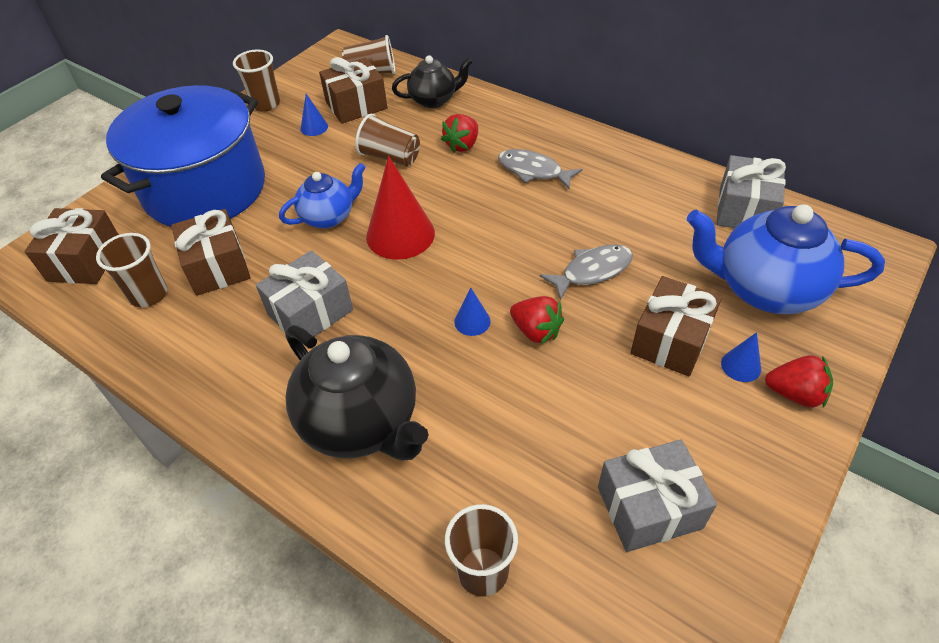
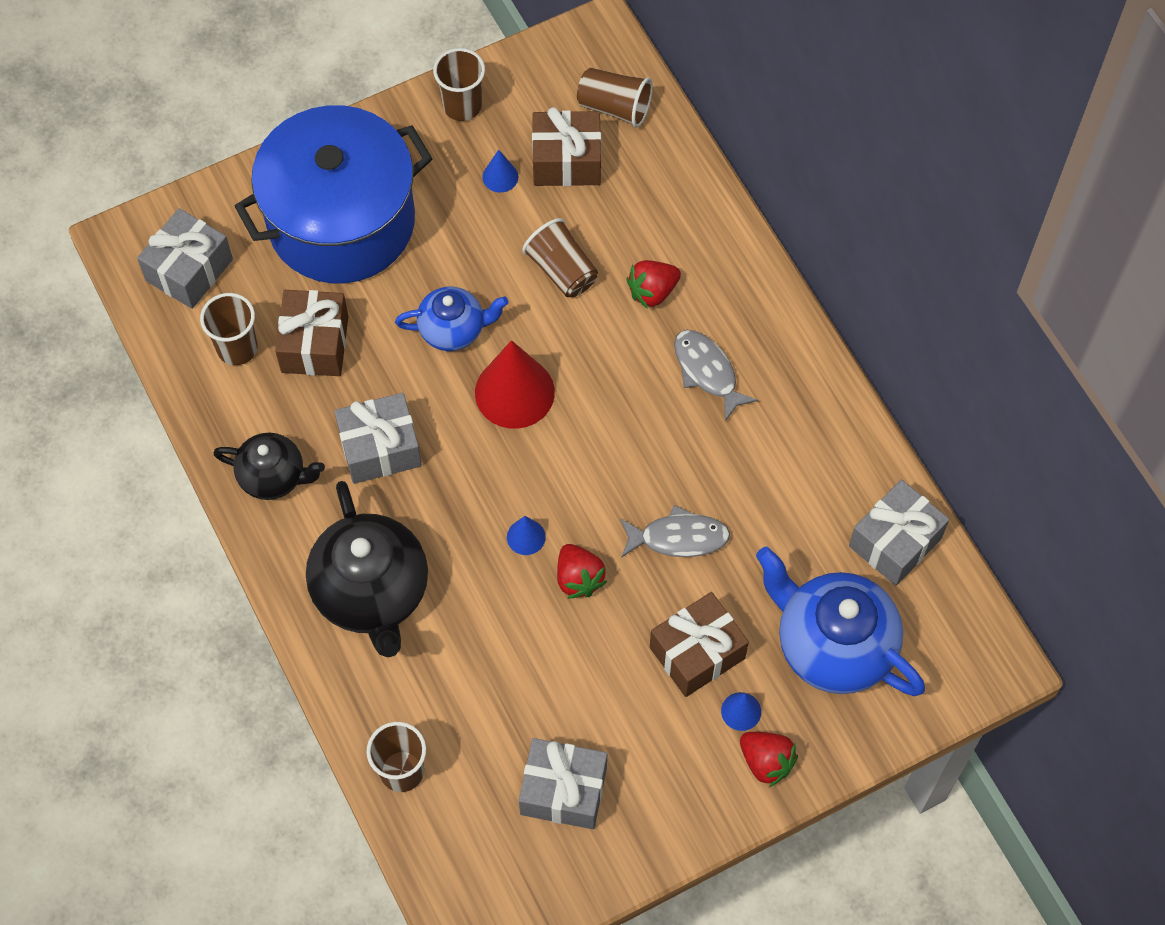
camera: 25 degrees right, 15 degrees up
(85, 261) = (189, 270): brown gift -> grey gift
(434, 100) = (662, 197): black teapot -> black teapot (273, 476)

